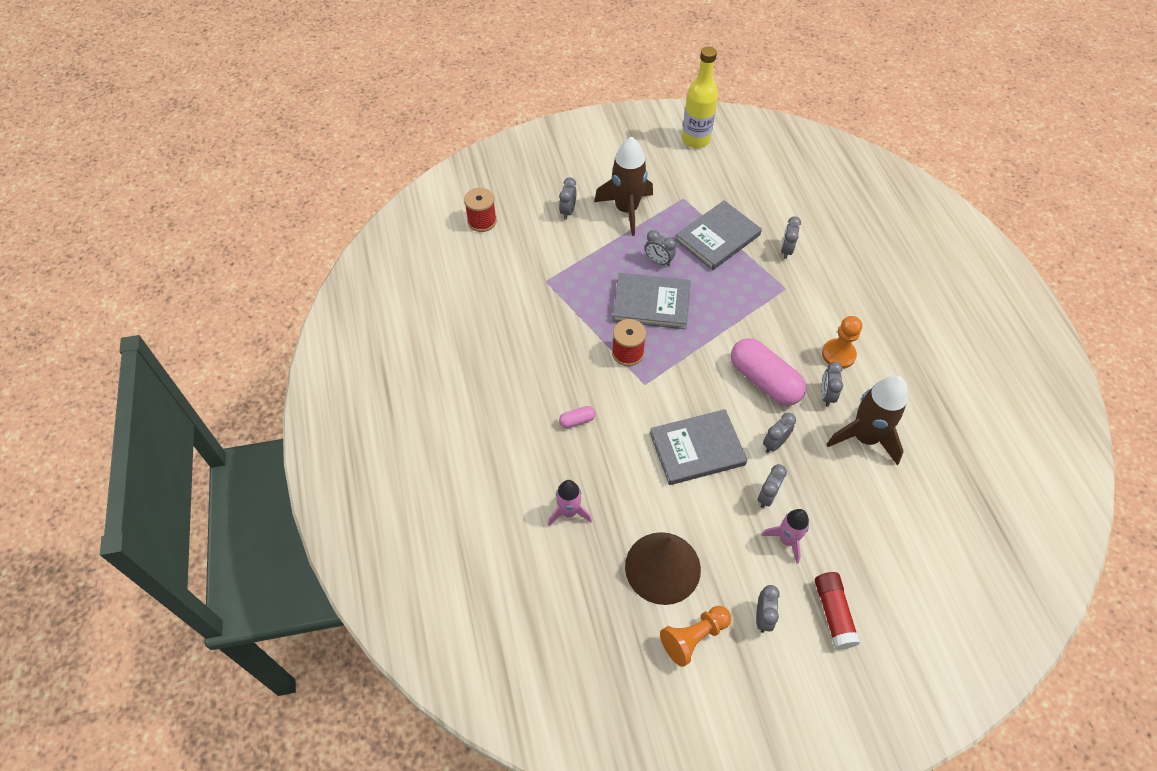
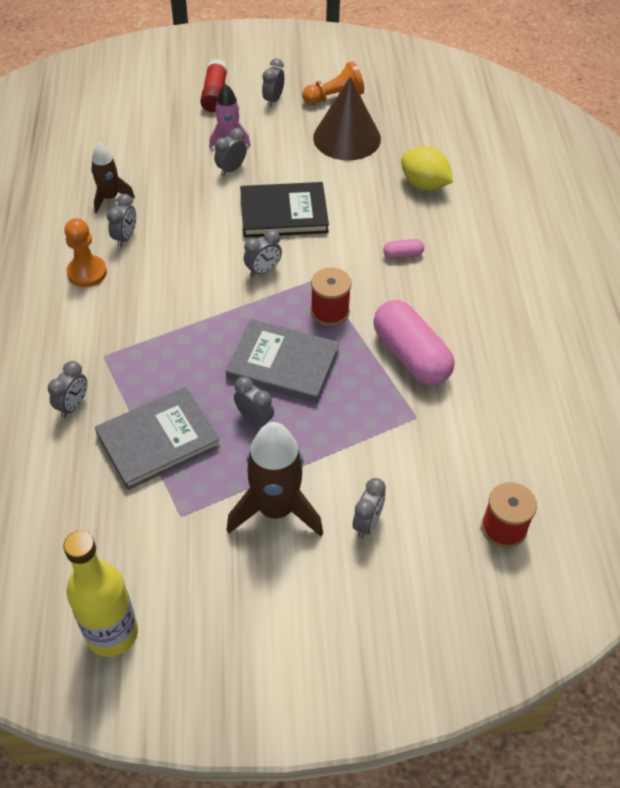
camera: 170 degrees left, 5 degrees down
(569, 512) = (424, 185): pink rocket -> yellow lemon
(697, 449) = (283, 213): grey book -> black book
(764, 381) = (184, 260): pink capsule -> pink capsule (410, 356)
(774, 443) = (203, 206): grey clock -> grey clock (263, 270)
(864, 437) = (110, 198): brown rocket -> brown rocket, size x0.59

